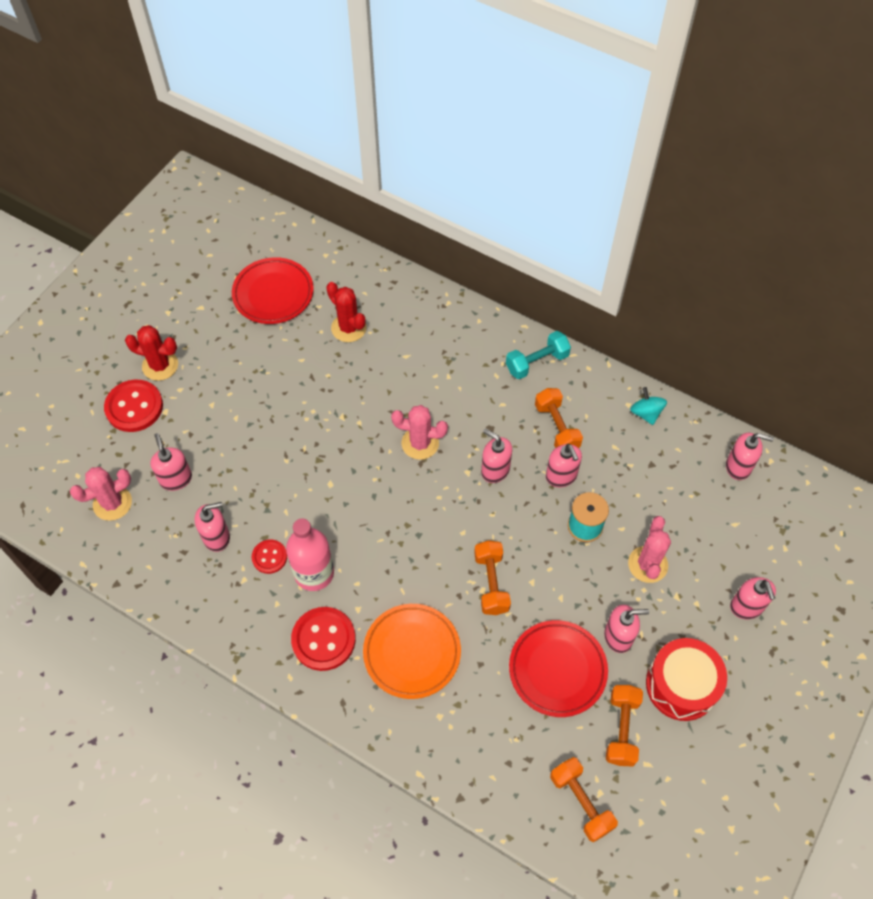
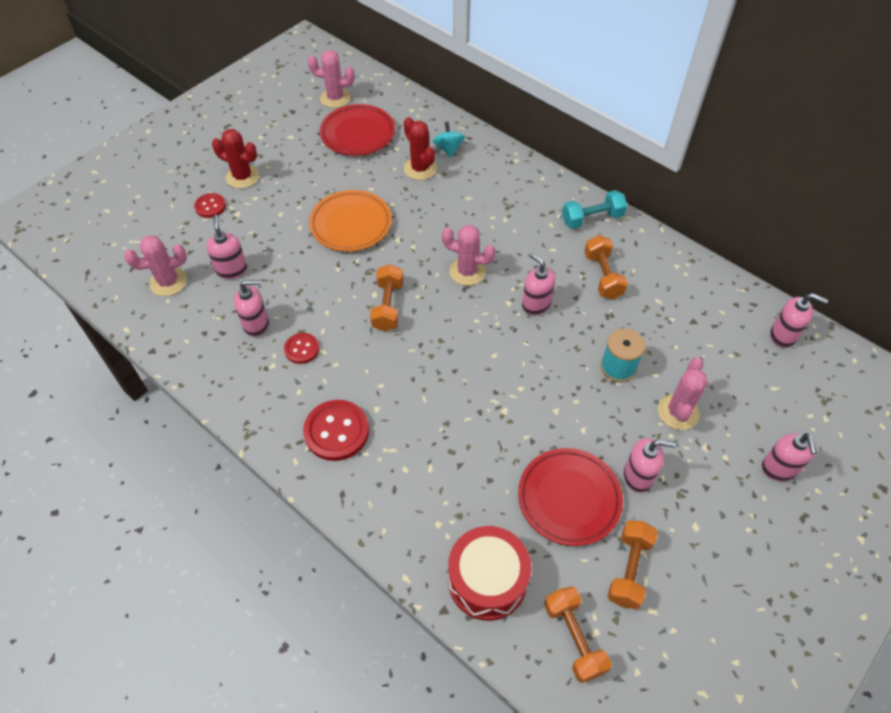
camera: 10 degrees right, 5 degrees down
(134, 407) = (210, 206): red button -> red button, size x0.57
(239, 251) = (335, 98): none -> pink cactus
(314, 573) = (341, 369): pink bottle -> none
(412, 652) = (422, 457): orange plate -> orange plate (351, 224)
(491, 583) = (514, 405): orange dumbbell -> orange dumbbell (388, 306)
(561, 476) = (600, 319): pink soap dispenser -> none
(646, 413) = (693, 275): turquoise spinning top -> turquoise spinning top (448, 149)
(681, 685) = (699, 535): red drum -> red drum (487, 580)

